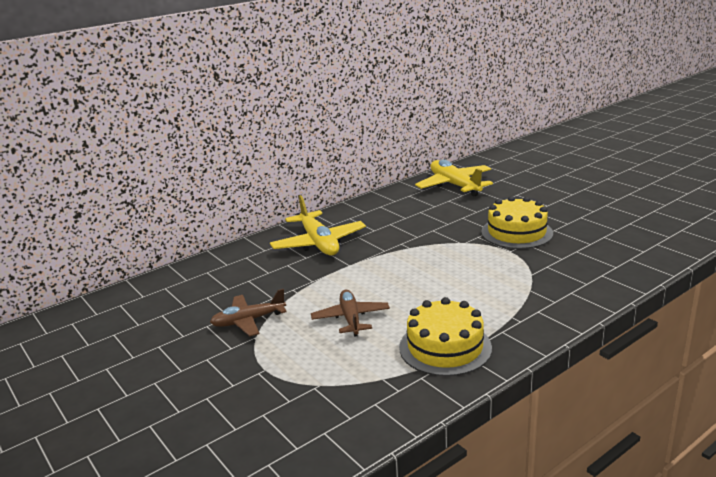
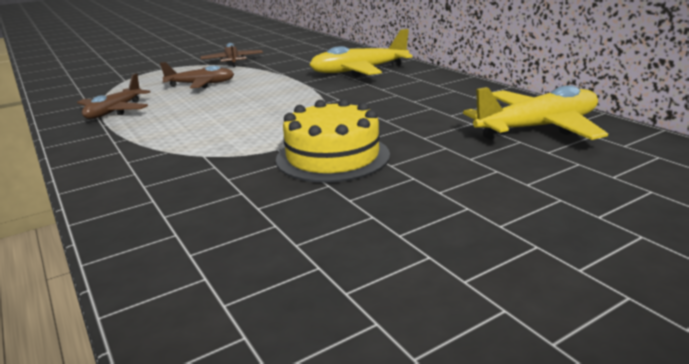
camera: 95 degrees right, 0 degrees up
(445, 347) = (115, 111): yellow cake -> brown plane

